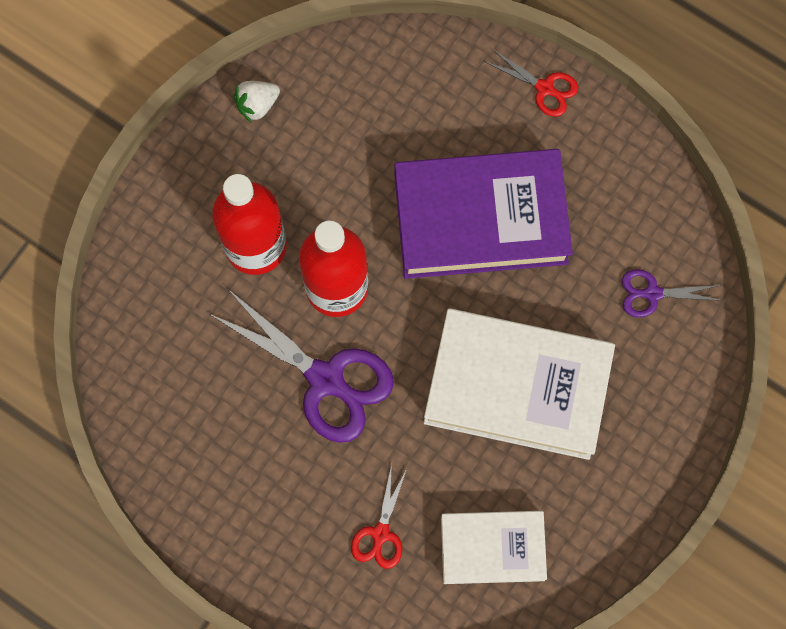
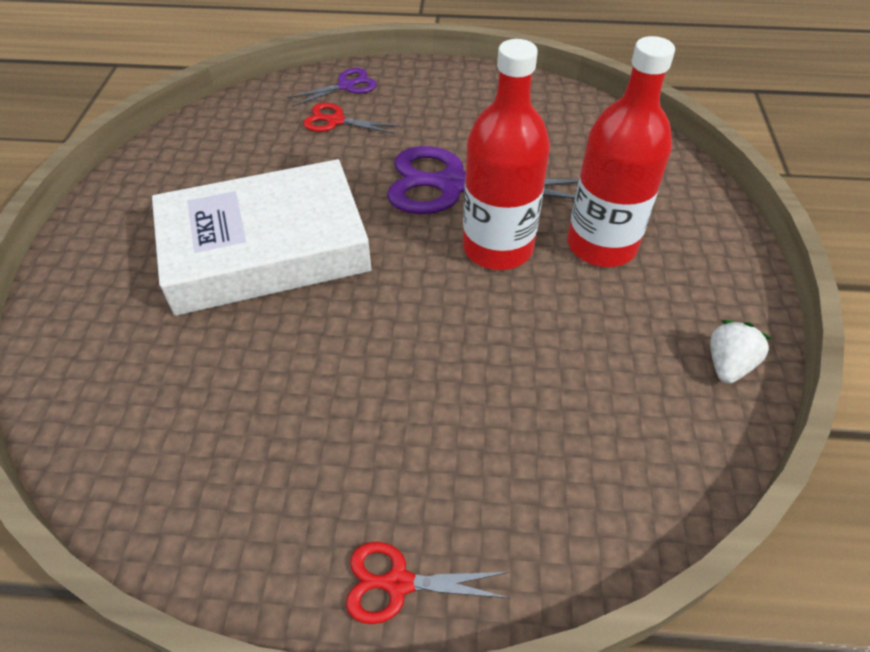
camera: 150 degrees right, 25 degrees down
(380, 533) = (335, 121): red scissors -> red scissors turned 60 degrees counterclockwise
(480, 219) = (390, 373): purple book -> none
(492, 548) = (234, 145): white book -> none
(652, 293) = (138, 393): purple scissors -> purple scissors (346, 86)

